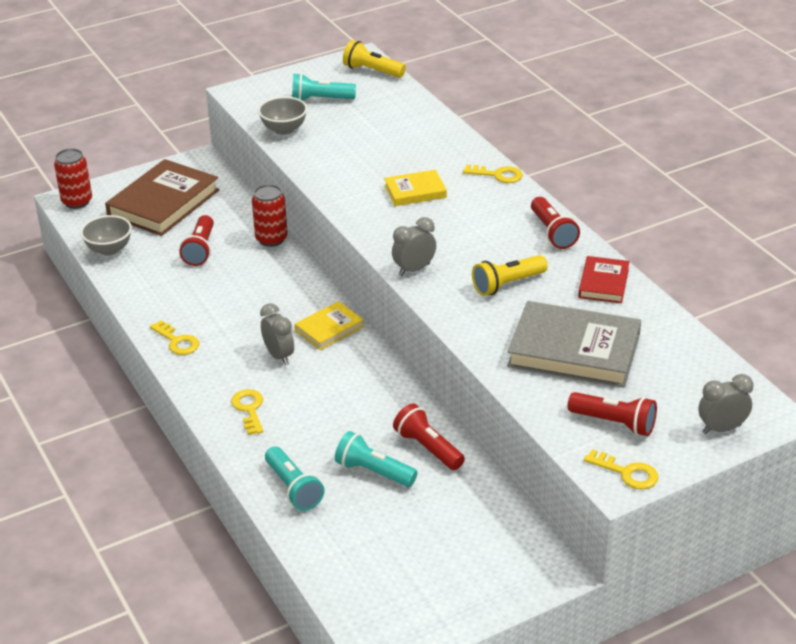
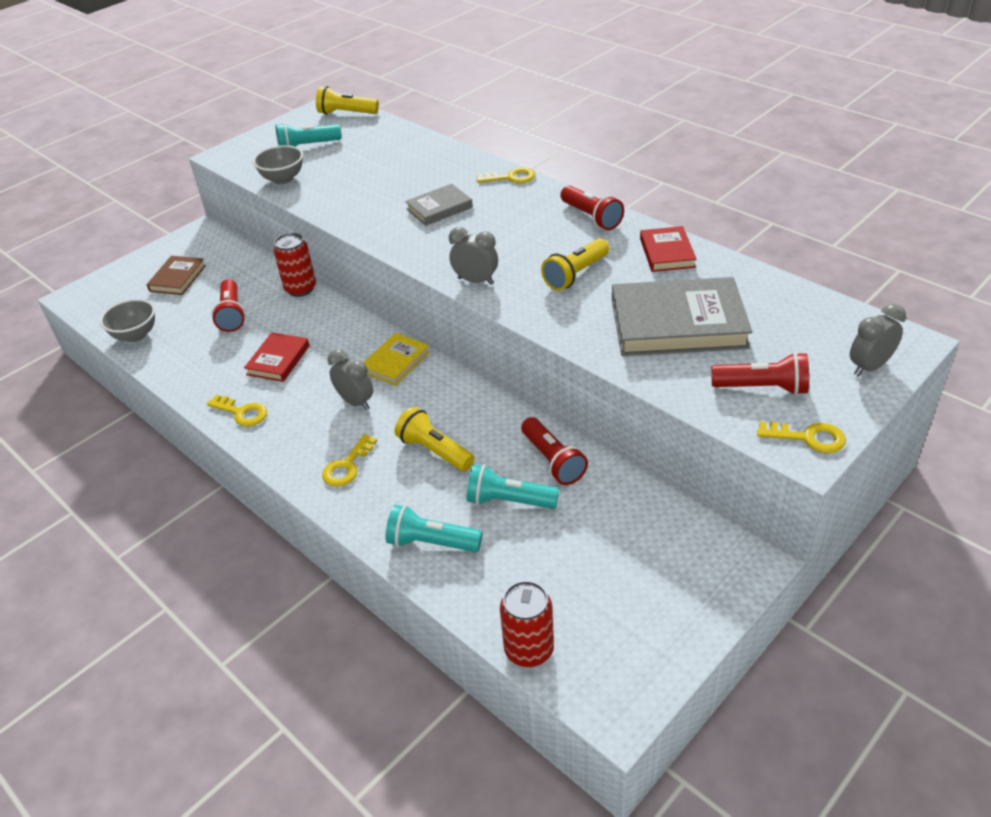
camera: 15 degrees left, 5 degrees up
(77, 201) = (86, 296): red can -> red can (529, 649)
(163, 203) = (178, 278): brown book -> brown book, size x0.53
(226, 302) = (278, 360): none -> red book
(249, 409) = (347, 466): yellow key -> yellow key turned 120 degrees counterclockwise
(293, 488) = (431, 542): turquoise flashlight -> turquoise flashlight turned 150 degrees clockwise
(329, 415) = (434, 451): none -> yellow flashlight
(414, 269) = (476, 281): grey clock -> grey clock turned 75 degrees clockwise
(415, 191) = (439, 208): yellow book -> grey book
(428, 448) = (552, 460): red flashlight -> red flashlight turned 150 degrees counterclockwise

